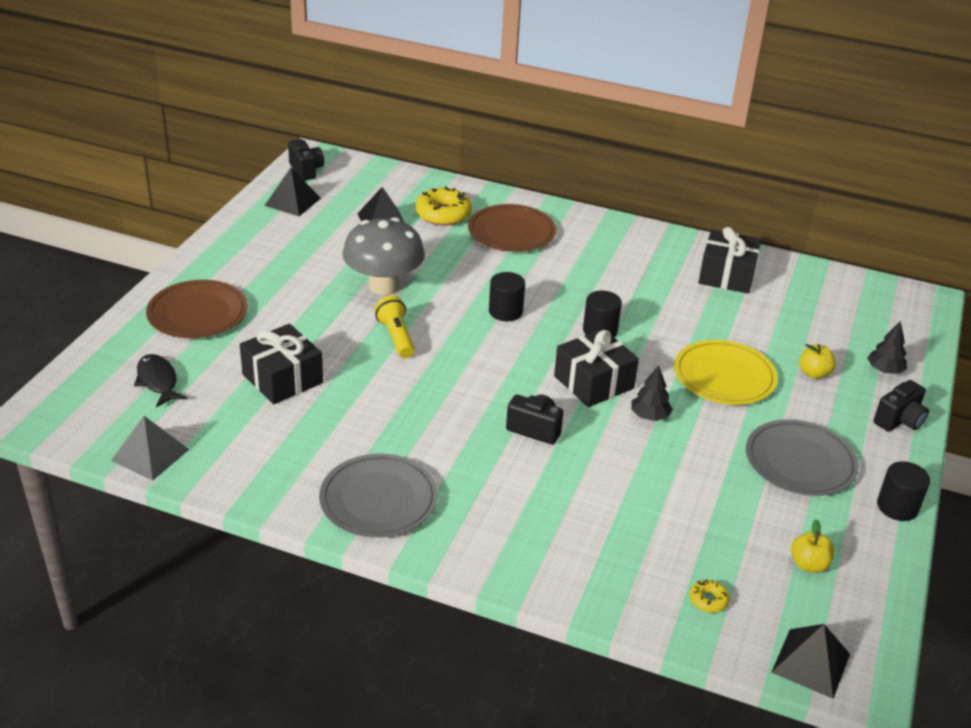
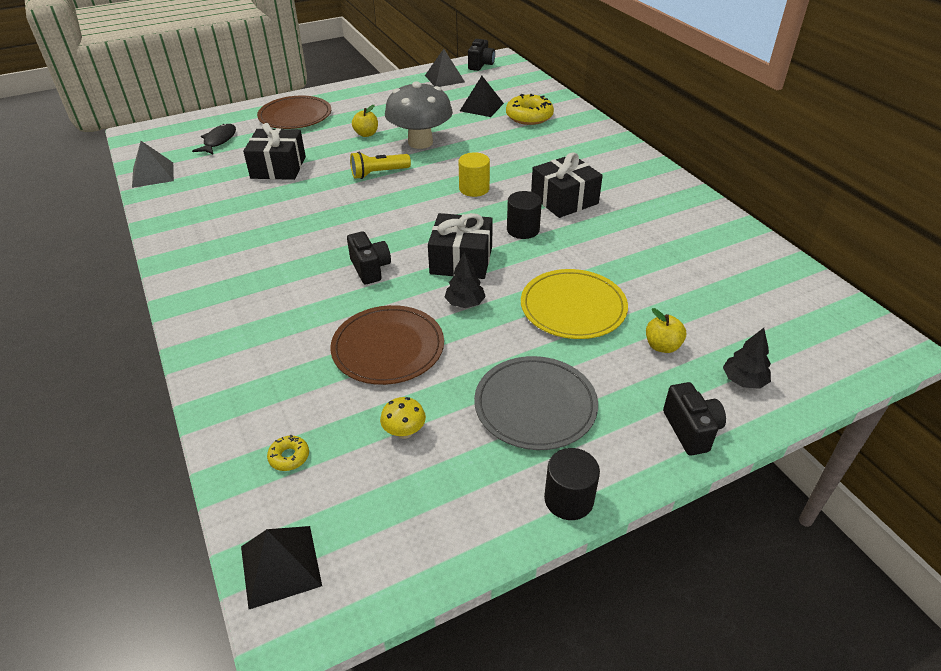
camera: 45 degrees right, 5 degrees up
(378, 499) = (211, 258): grey plate -> none
(396, 337) = (379, 173): yellow flashlight -> yellow flashlight turned 135 degrees counterclockwise
(505, 311) = (474, 189): black cylinder -> yellow cylinder
(511, 232) = (560, 143): brown plate -> brown plate (388, 348)
(727, 275) = (697, 238): black gift -> black gift (564, 199)
(752, 532) = (404, 432): none -> yellow mushroom
(809, 564) = (408, 488): yellow apple -> yellow apple (366, 134)
(899, 421) = (691, 430): black camera -> black camera turned 105 degrees counterclockwise

